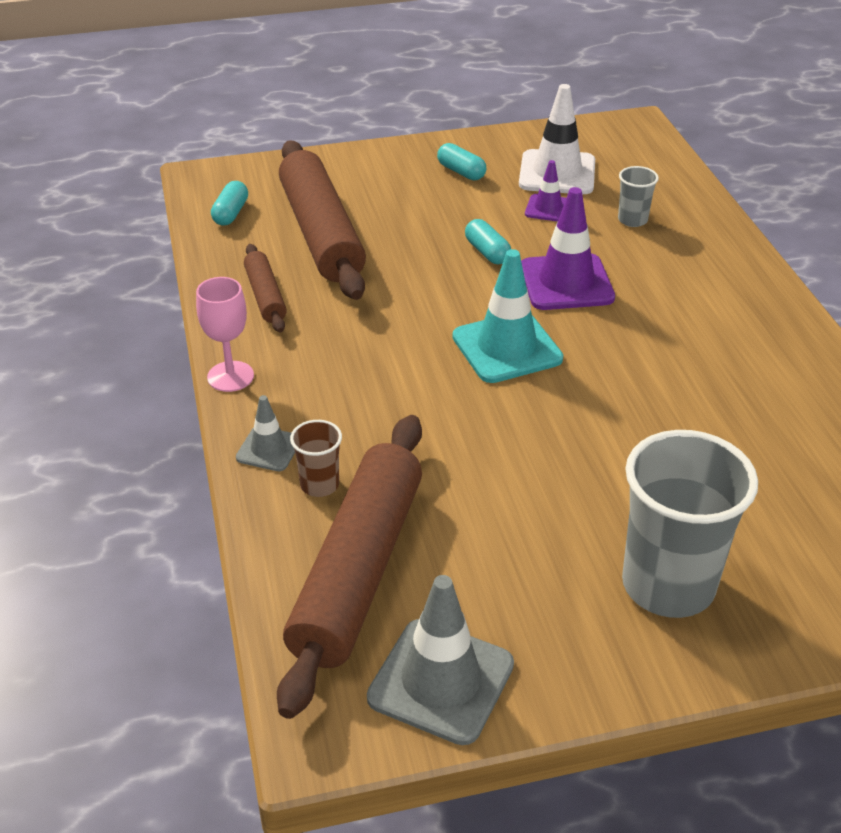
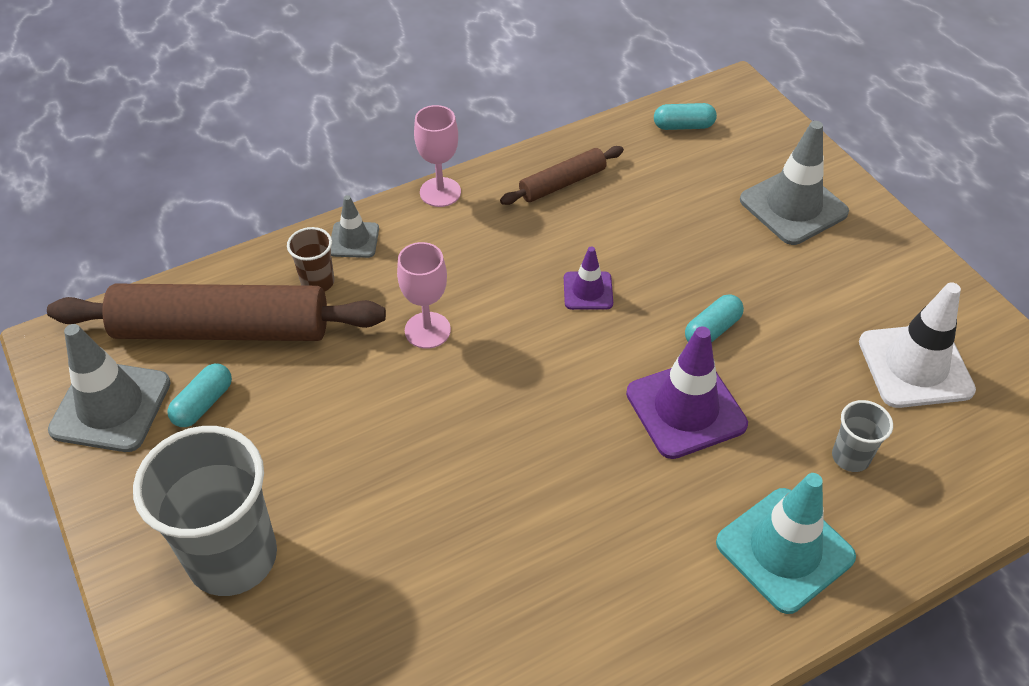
camera: 75 degrees right, 10 degrees up
(321, 233) = (682, 195): brown rolling pin -> none
(366, 183) = (793, 206): none -> grey traffic cone
(422, 413) = (427, 330): none -> pink goblet
(461, 172) = (863, 278): turquoise capsule -> turquoise capsule (203, 404)
(507, 348) = (548, 376): turquoise traffic cone -> turquoise traffic cone (784, 550)
(548, 208) = (830, 369): purple traffic cone -> purple traffic cone (588, 291)

